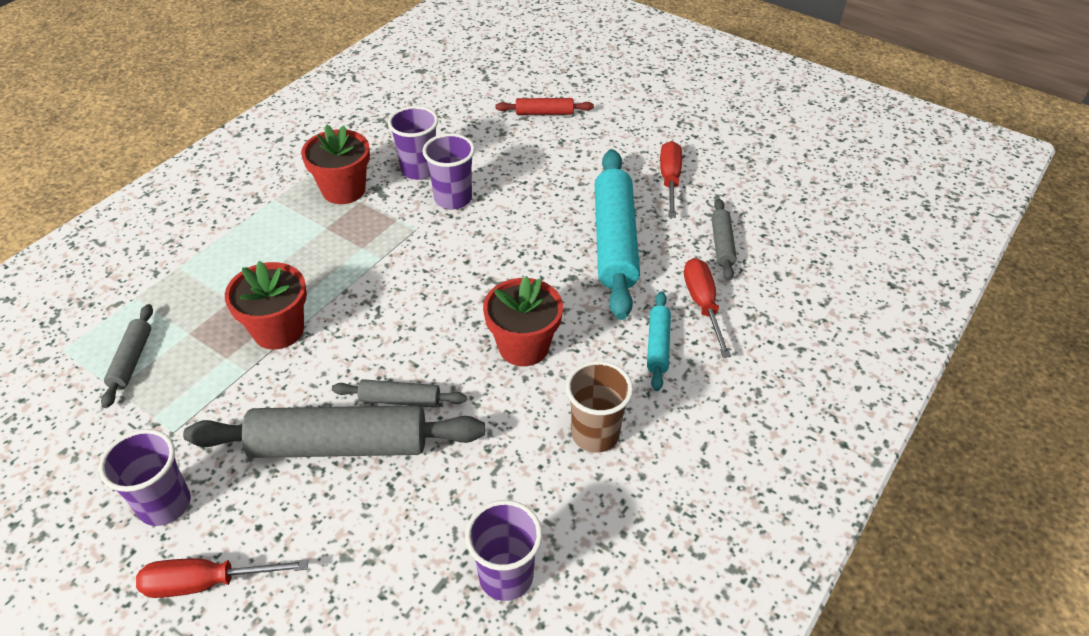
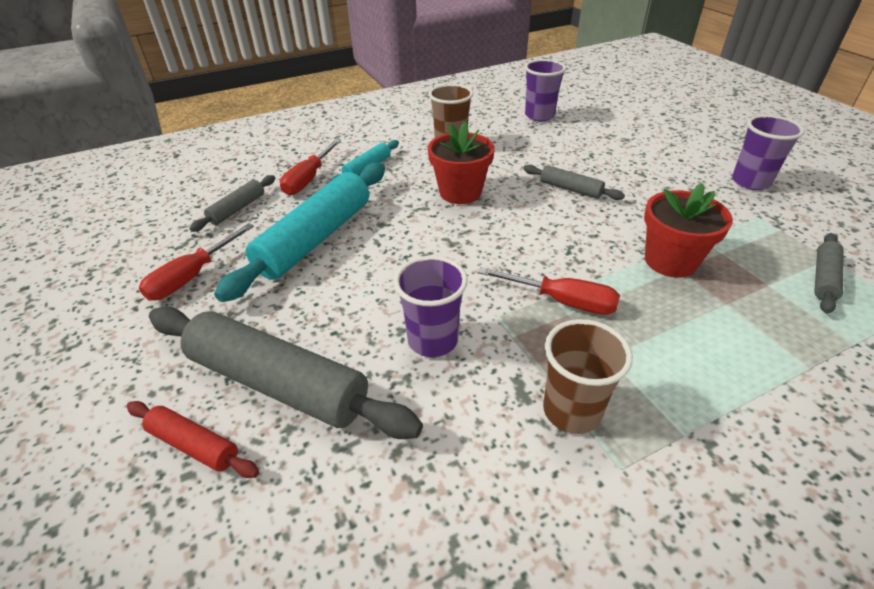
camera: 150 degrees left, 5 degrees down
(206, 583) = (711, 148): red screwdriver -> red screwdriver (562, 301)
(339, 445) = (622, 179): grey rolling pin -> grey rolling pin (278, 383)
(344, 190) = (571, 411): red flower pot -> brown cup
(419, 170) = (450, 405): purple cup -> none

